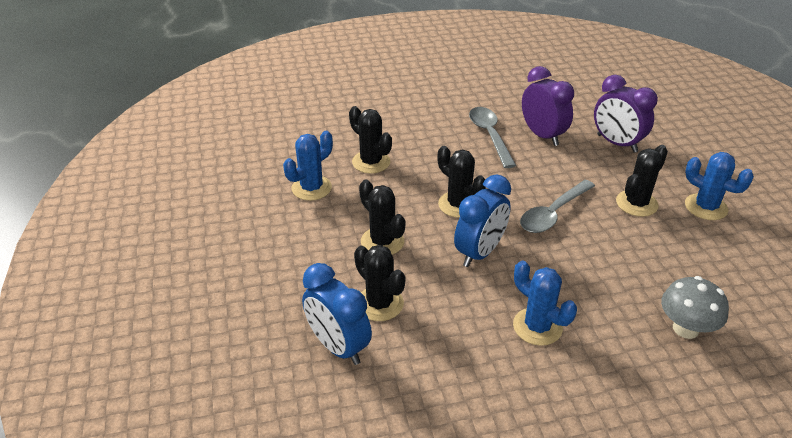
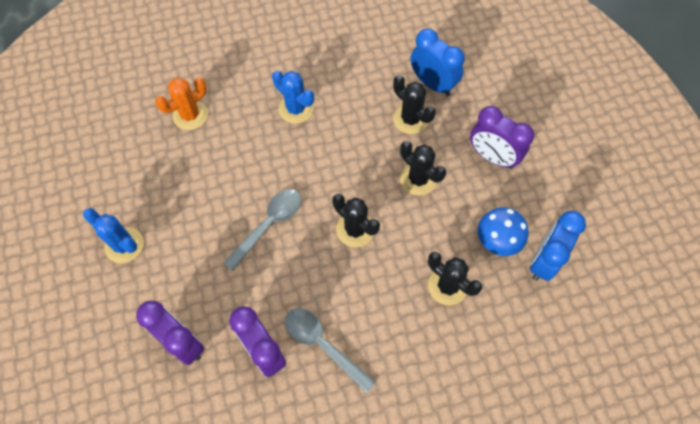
camera: 175 degrees right, 25 degrees up
(287, 257) = (492, 157): none -> purple clock
(311, 188) = (497, 241): blue cactus -> blue mushroom
(479, 252) = (336, 173): blue clock -> blue clock (544, 261)
(490, 136) = (323, 345): grey spoon -> grey spoon turned 150 degrees clockwise
(636, 203) = (188, 245): black cactus -> none
(685, 328) = (190, 115): grey mushroom -> orange cactus

